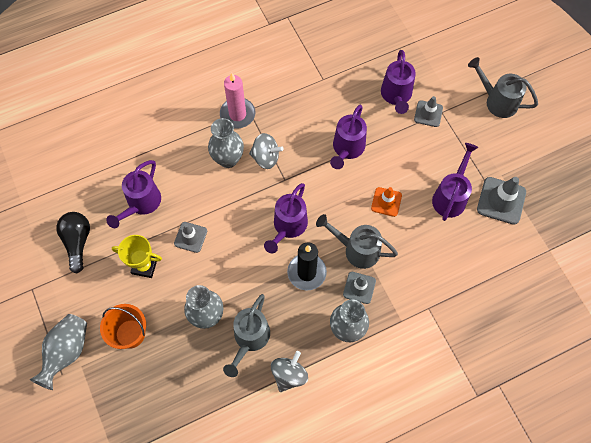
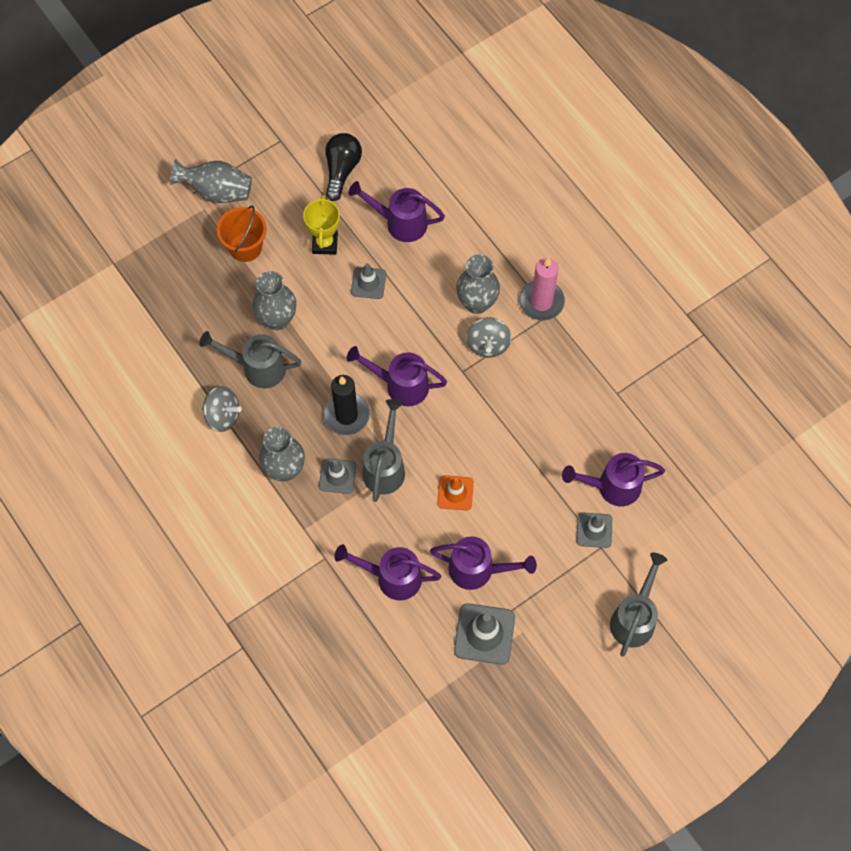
camera: 80 degrees right, 0 degrees up
(78, 242) = (341, 170): black light bulb -> black light bulb turned 60 degrees counterclockwise
(347, 149) = (519, 436): purple watering can -> purple watering can (392, 577)

